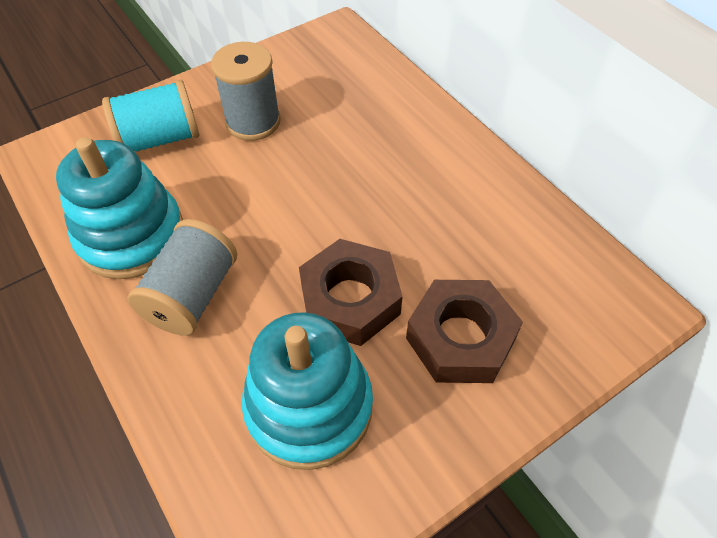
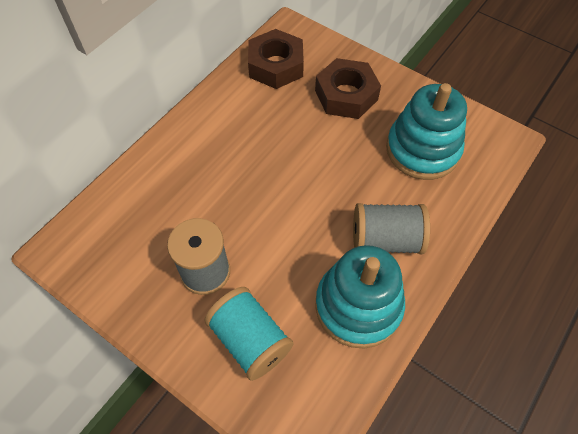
camera: 110 degrees left, 5 degrees up
(350, 300) = (346, 152): brown nut -> brown nut (276, 66)

